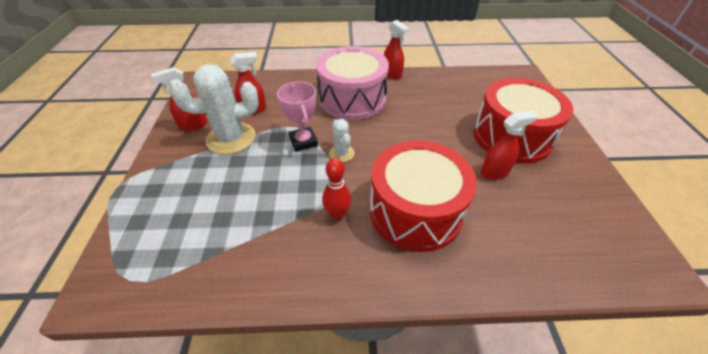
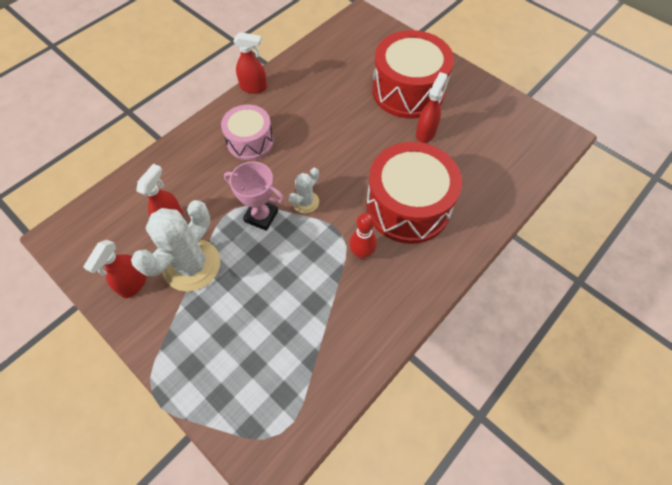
camera: 45 degrees left, 15 degrees up
(341, 153) = (305, 202): white cactus -> white cactus turned 75 degrees counterclockwise
(352, 99) = (250, 141): pink drum -> pink drum, size x0.60

